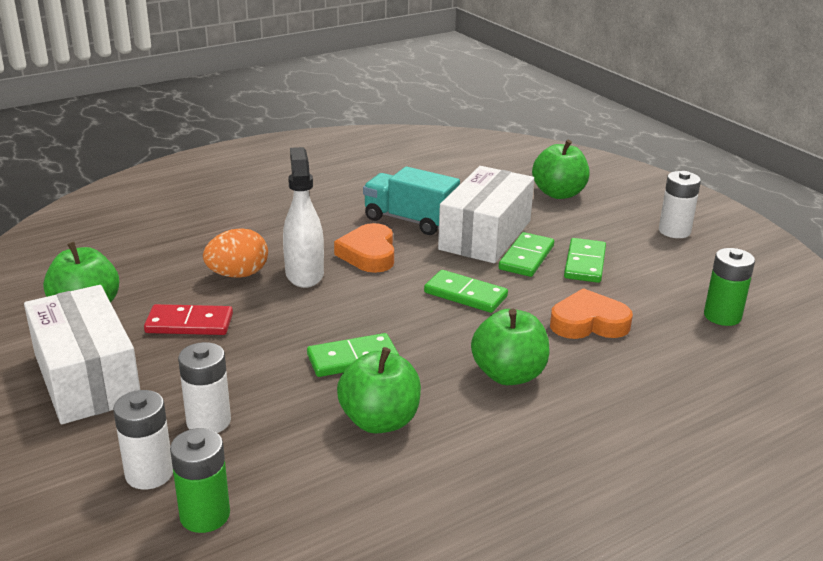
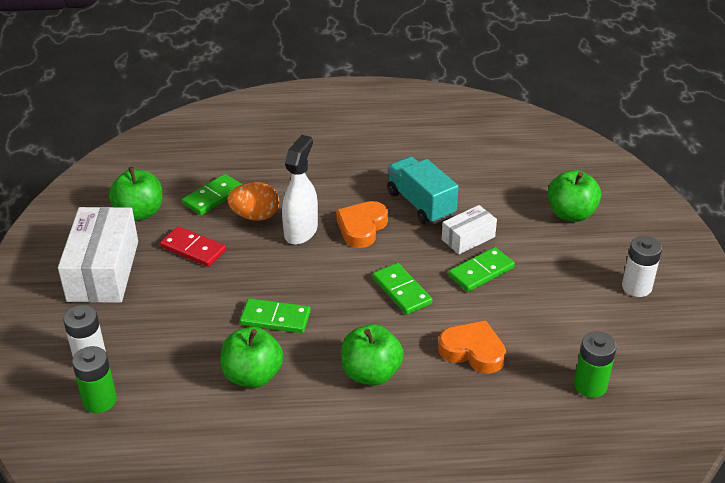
camera: 30 degrees right, 10 degrees up
(208, 421) = (149, 333): white battery -> none
(485, 235) = (468, 238): white box -> white box, size x0.53
(585, 263) = (524, 294): green domino -> green domino (213, 197)

